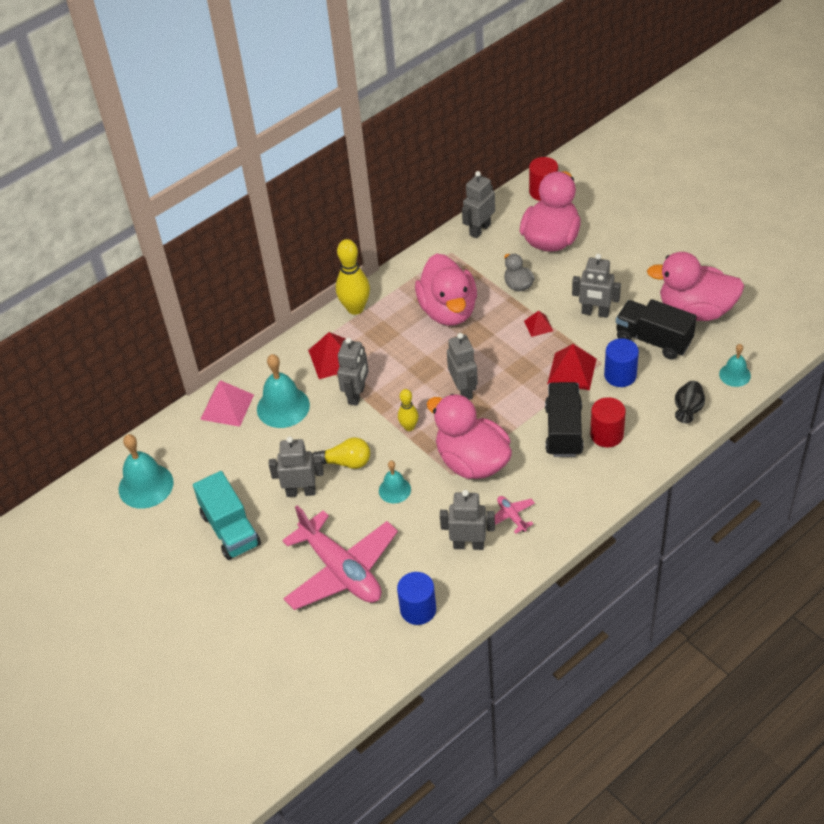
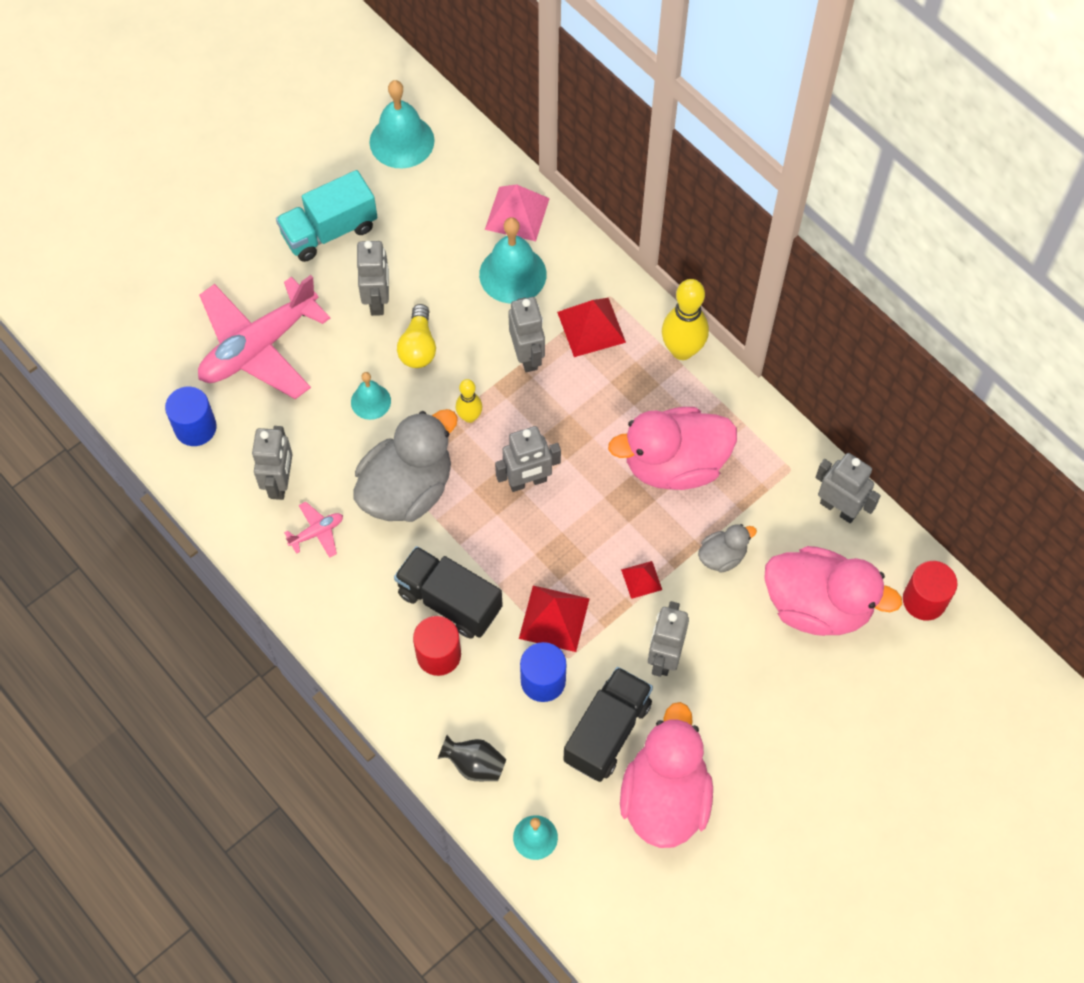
camera: 85 degrees right, 15 degrees up
(357, 395) = (527, 356): grey robot -> grey robot turned 120 degrees counterclockwise
(472, 462) = (407, 489): pink duck -> grey duck
(563, 431) = (449, 601): black truck -> black truck turned 150 degrees counterclockwise

